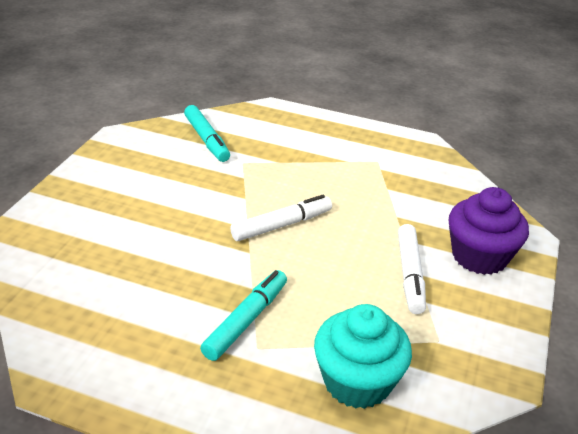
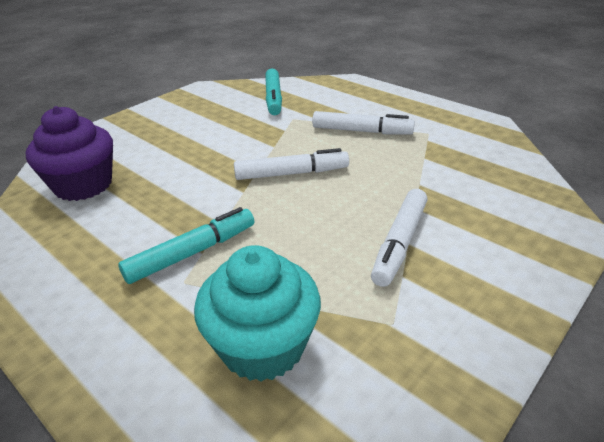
camera: 25 degrees right, 0 degrees up
(317, 168) = (361, 131): none -> white marker
(479, 256) = (498, 240): purple cupcake -> purple cupcake (83, 185)

